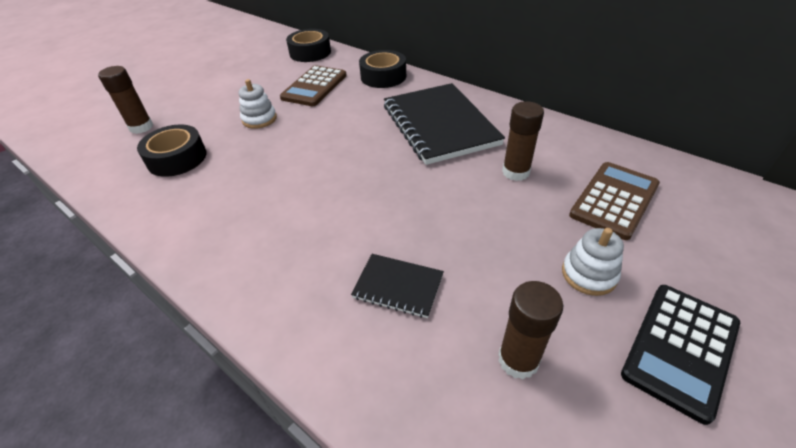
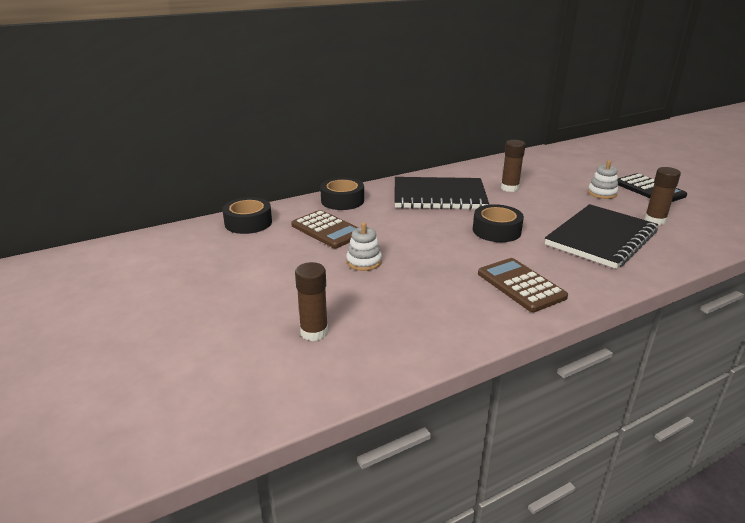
camera: 70 degrees left, 15 degrees down
(177, 158) = (402, 309): black tape -> black tape (496, 231)
(398, 287) = (601, 238): black notebook -> black notebook, size x2.12
(614, 200) = (547, 174): brown calculator -> brown calculator (520, 285)

